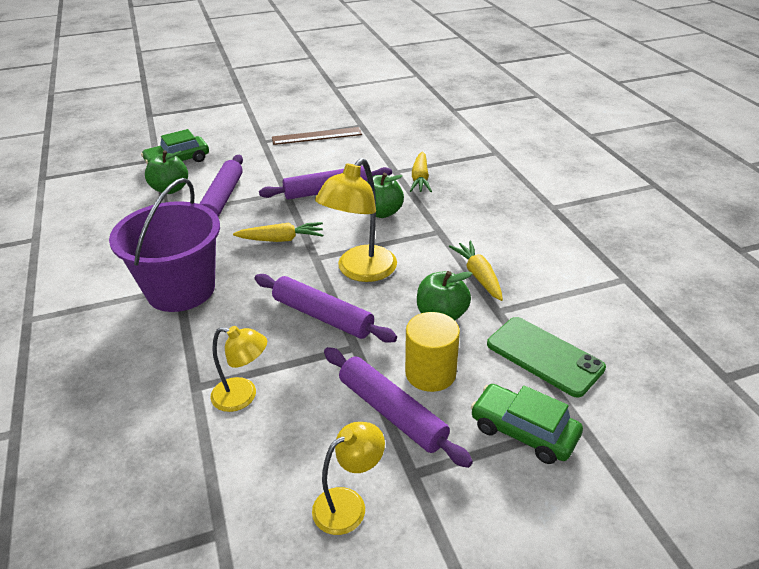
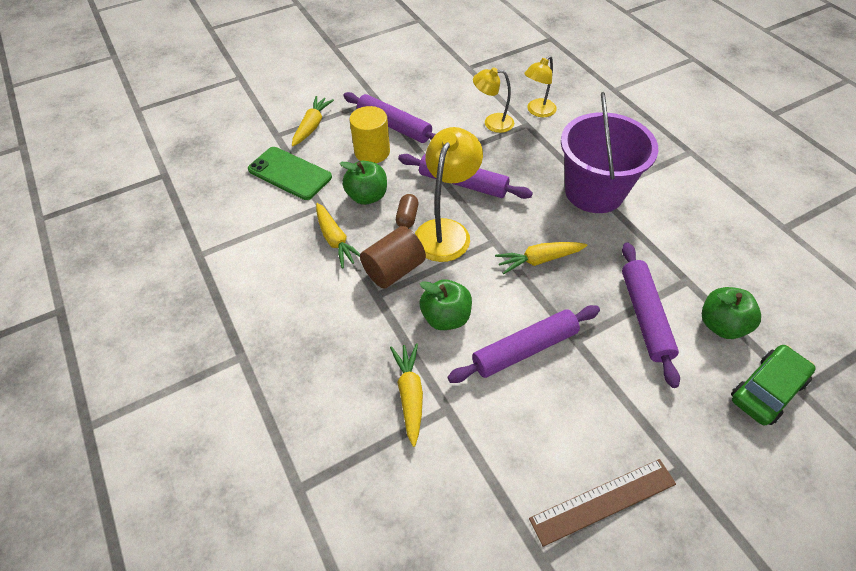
camera: 170 degrees right, 15 degrees up
(349, 504) = (408, 84): yellow lamp -> yellow lamp (537, 111)
(398, 288) = (407, 217): none -> brown capsule
(420, 246) = (394, 270): none -> brown cylinder
(523, 431) = (312, 126): green car -> yellow carrot

